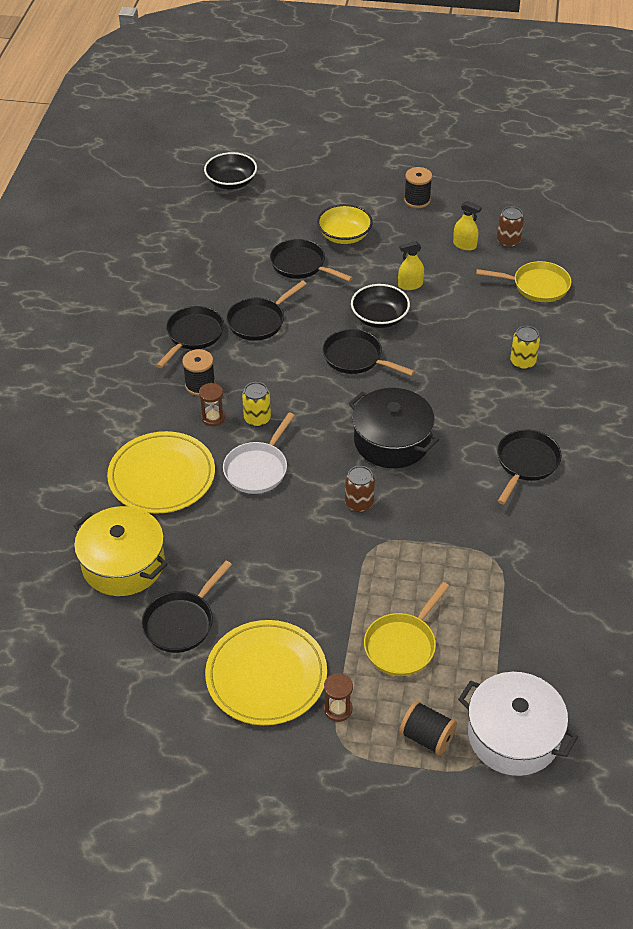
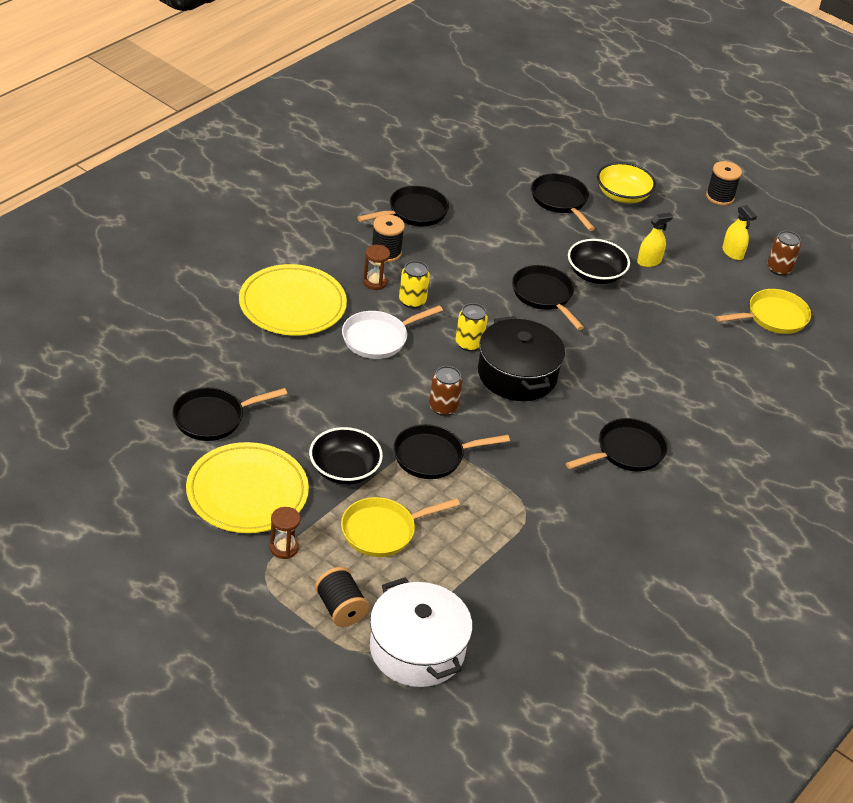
camera: 25 degrees right, 5 degrees down
(123, 564) = (204, 352): yellow pot -> none
(231, 182) = (556, 109): black bowl -> black bowl (344, 470)
(259, 321) = (482, 227): black pan -> black pan (433, 456)
(410, 285) = (649, 261): yellow spray bottle -> yellow spray bottle turned 135 degrees clockwise
(522, 362) = (700, 371): yellow can -> yellow can (469, 344)
(537, 286) = (773, 317): yellow pan -> yellow pan turned 60 degrees counterclockwise

